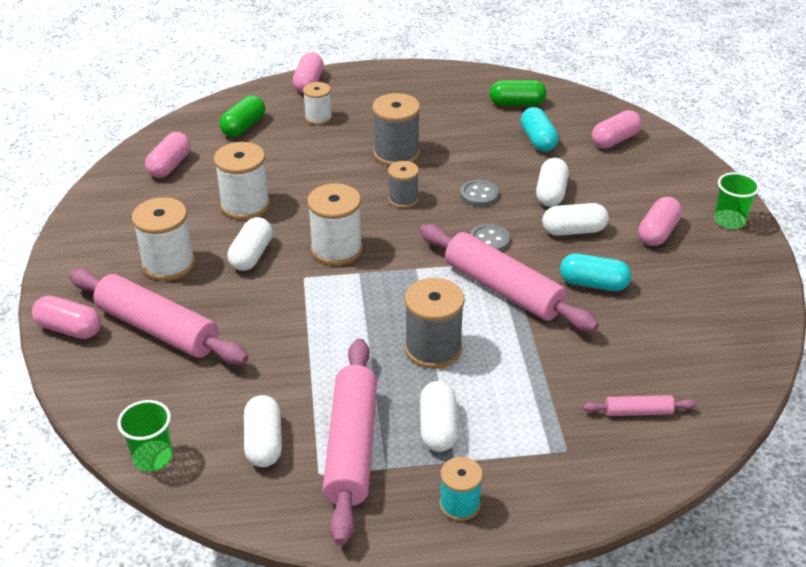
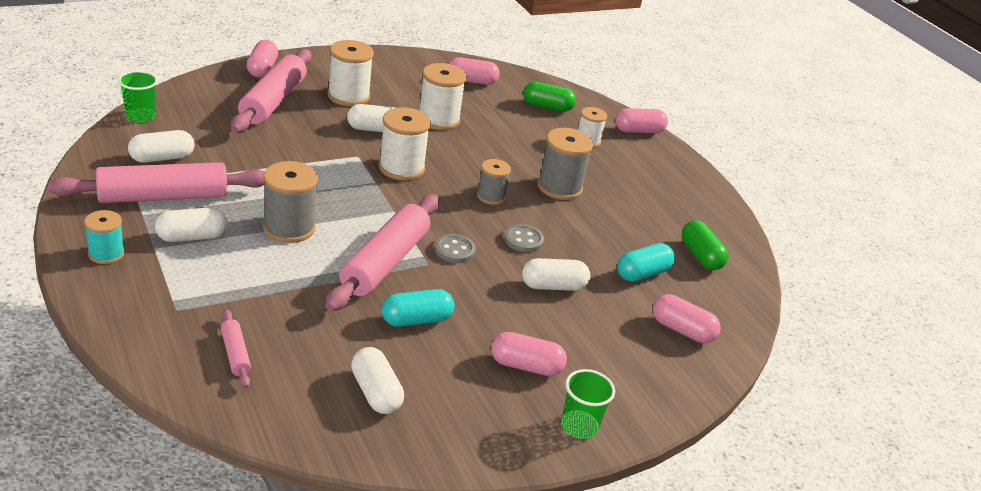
camera: 65 degrees right, 5 degrees down
(573, 231) = (497, 304): white capsule -> white capsule (375, 393)
(593, 284) = (416, 320): turquoise capsule -> turquoise capsule turned 75 degrees clockwise

